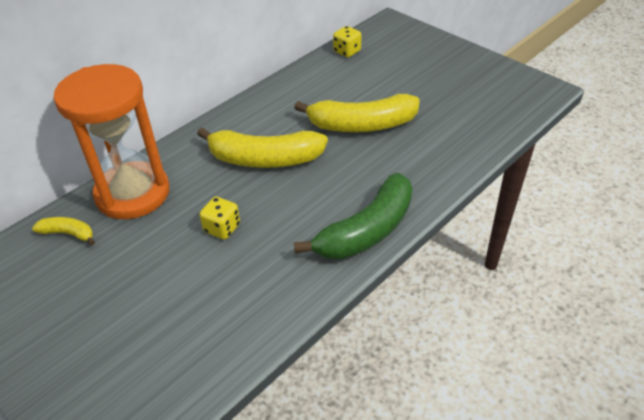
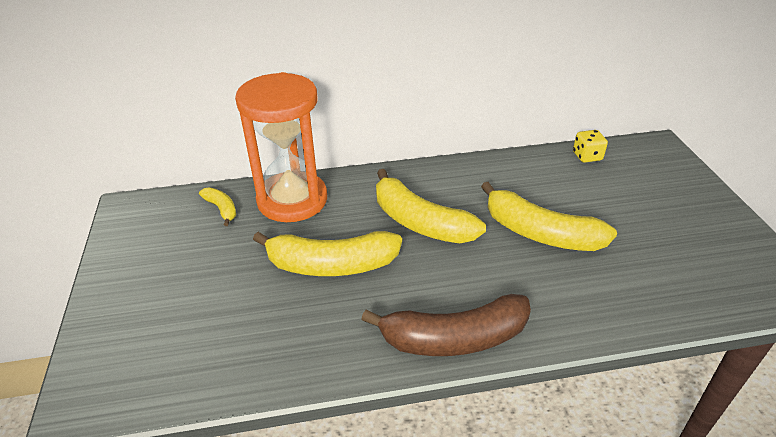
camera: 35 degrees right, 5 degrees down
(222, 228) = (331, 265): yellow dice -> yellow banana
(367, 231) = (454, 338): green banana -> brown banana

